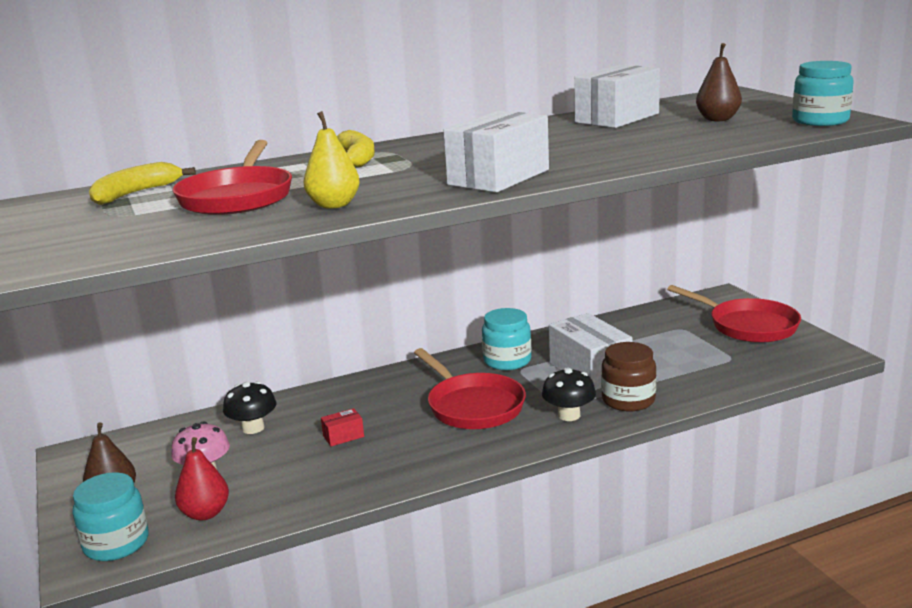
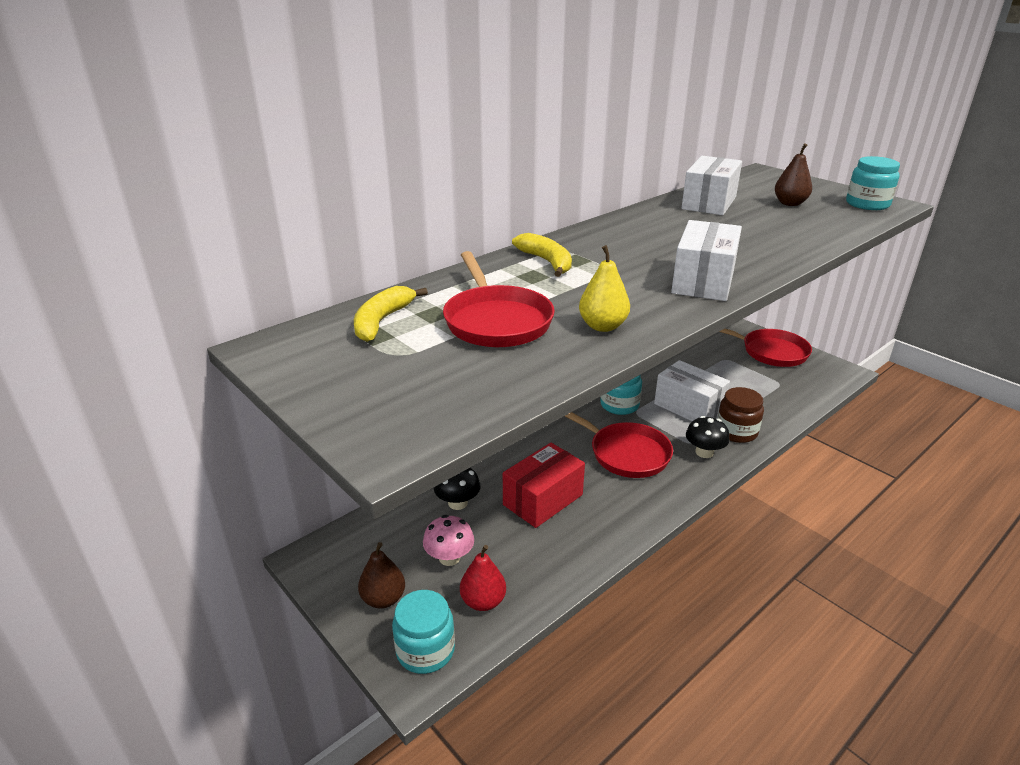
camera: 20 degrees left, 10 degrees up
(343, 436) = (543, 500): red box -> red box, size x2.27

